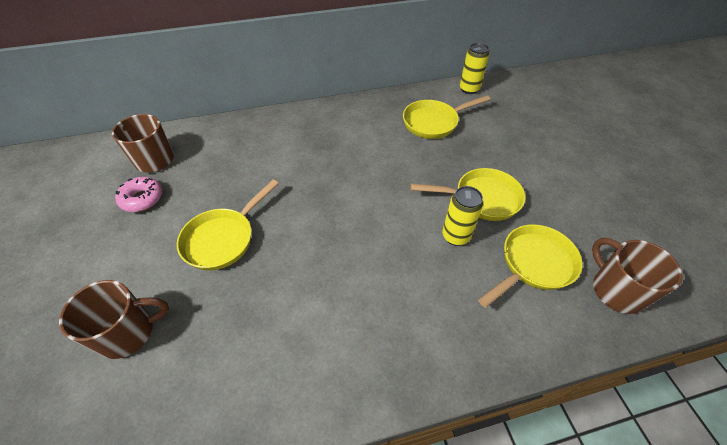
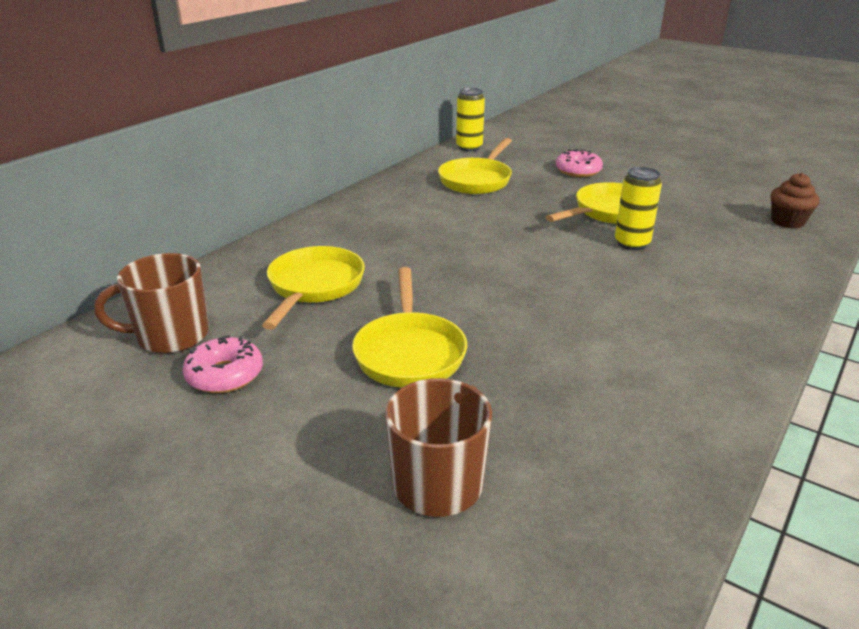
camera: 40 degrees left, 20 degrees down
(515, 147) = (578, 171): none -> pink donut
(533, 264) = (716, 233): yellow pan -> yellow pan (314, 287)
(615, 290) = (787, 222): brown mug -> brown cupcake

